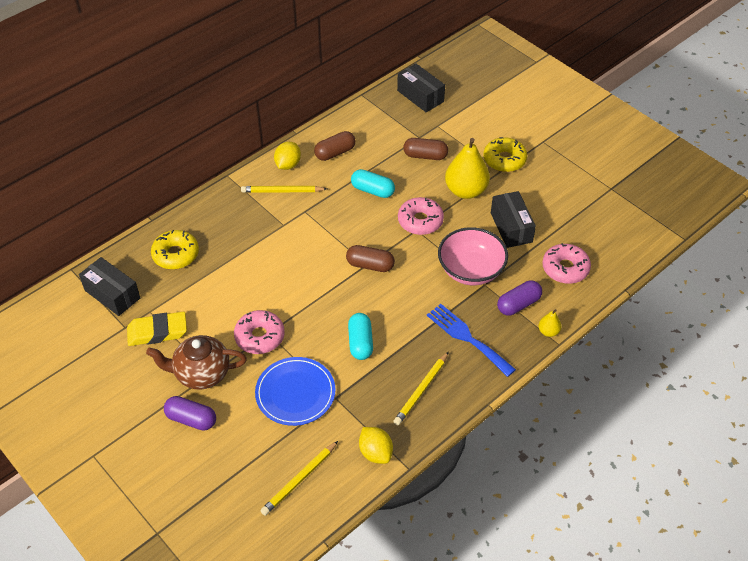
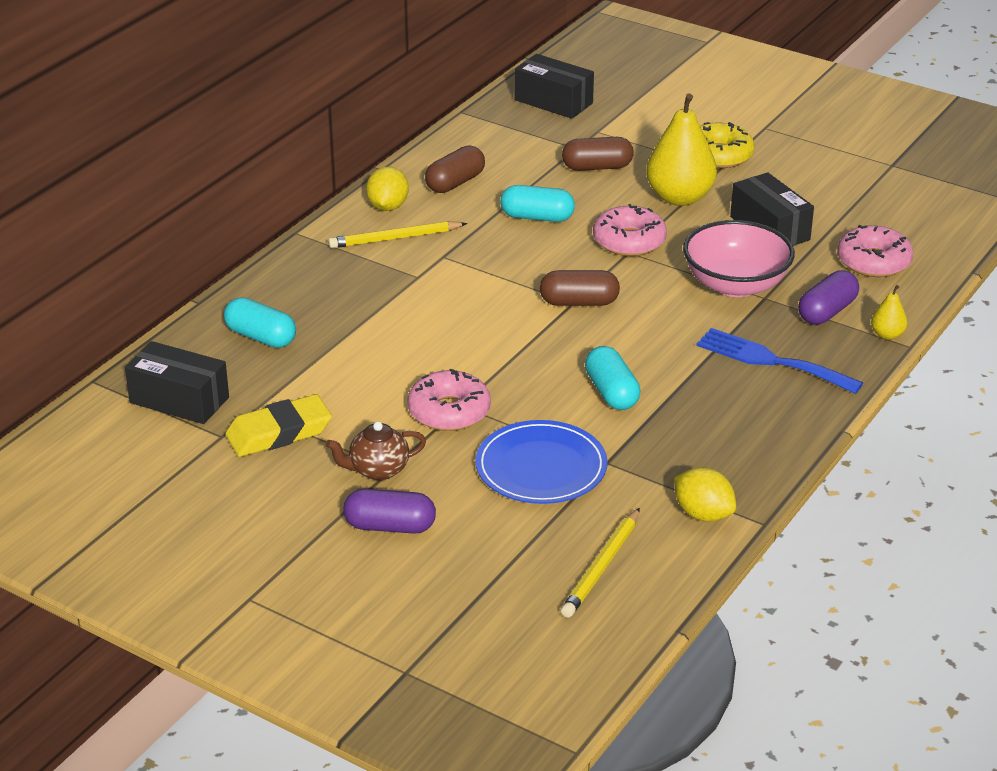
camera: 15 degrees left, 15 degrees down
(176, 254) = (261, 337): yellow donut -> turquoise capsule
(201, 373) = (378, 470): brown teapot -> brown teapot, size x0.64
(421, 390) = (734, 431): yellow pencil -> none

